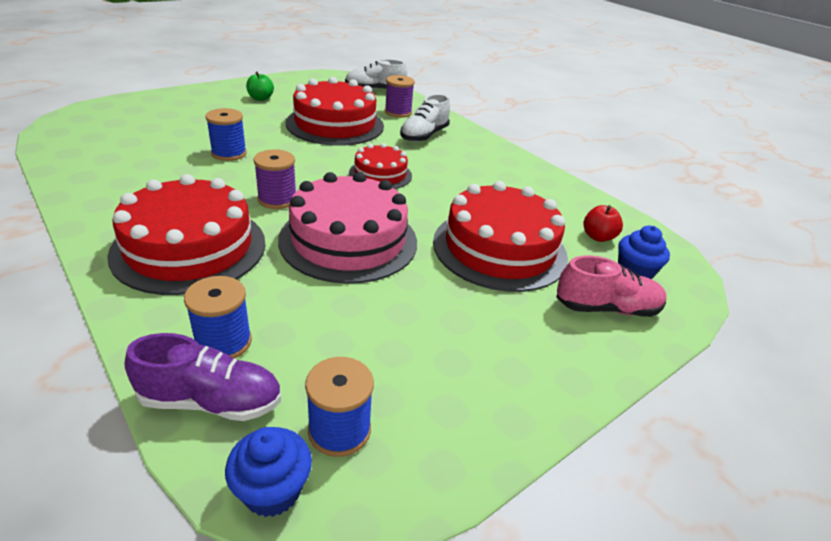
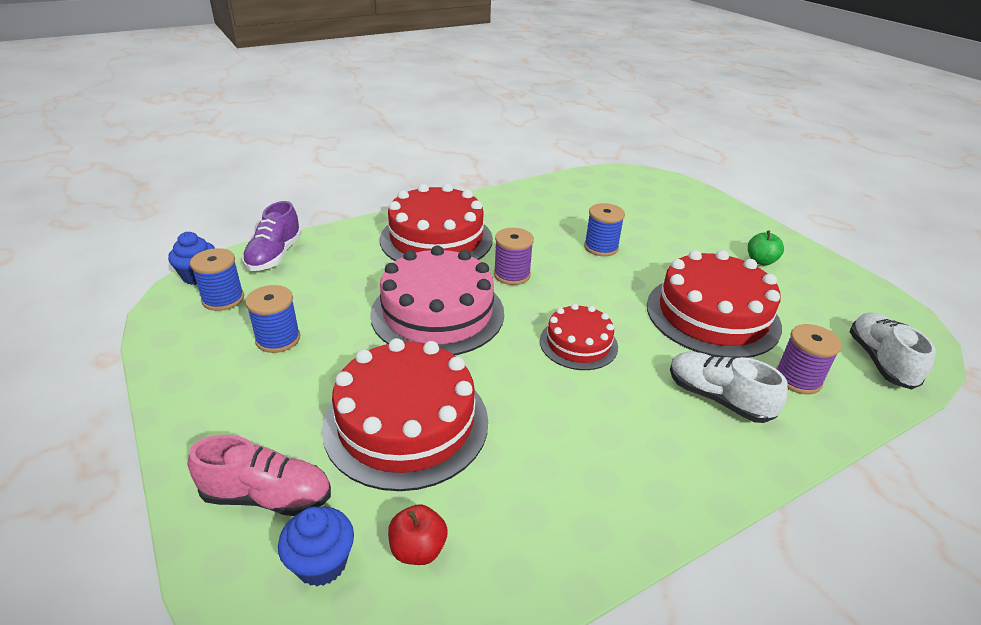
camera: 100 degrees right, 0 degrees up
(223, 342) = (324, 257): blue spool -> blue spool (278, 339)
(606, 308) = (267, 496): pink shoe -> pink shoe turned 90 degrees counterclockwise

